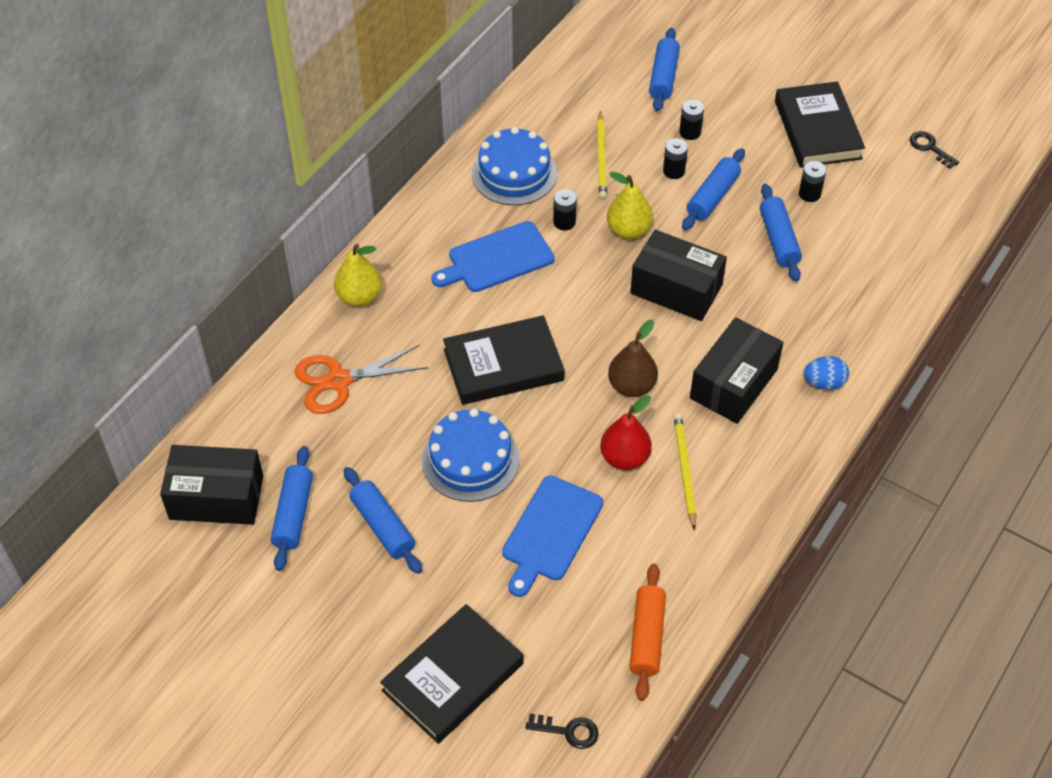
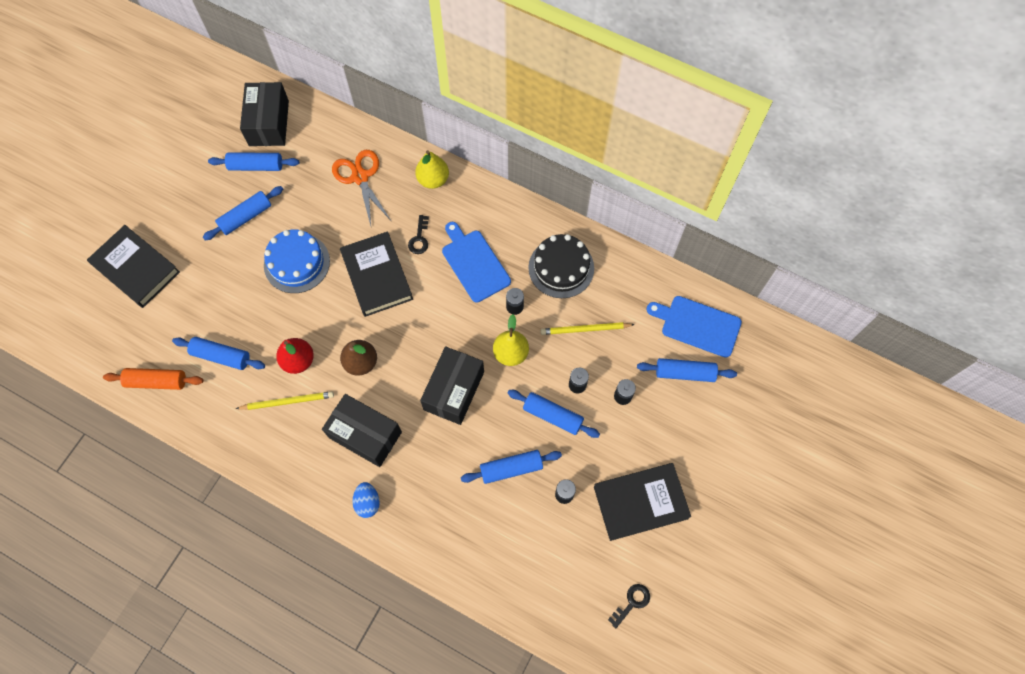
camera: 85 degrees right, 15 degrees up
(514, 173) = (561, 268): blue cake -> black cake
(550, 532) = (238, 317): blue cutting board -> blue cutting board (697, 325)
(568, 731) = (94, 337): black key -> black key (419, 238)
(611, 553) = (221, 356): none -> blue rolling pin

